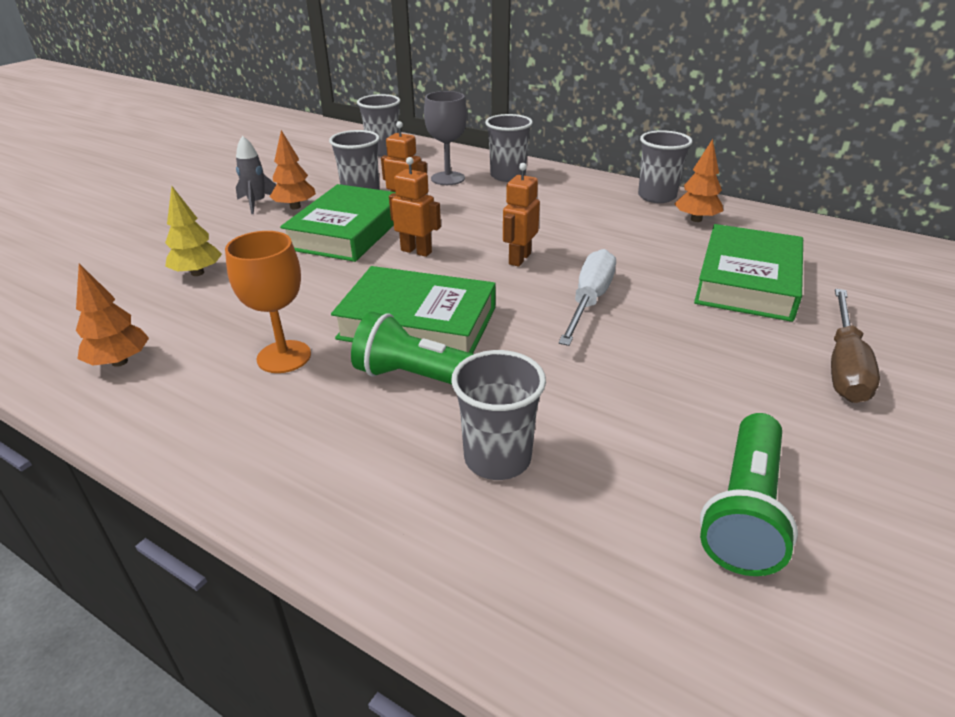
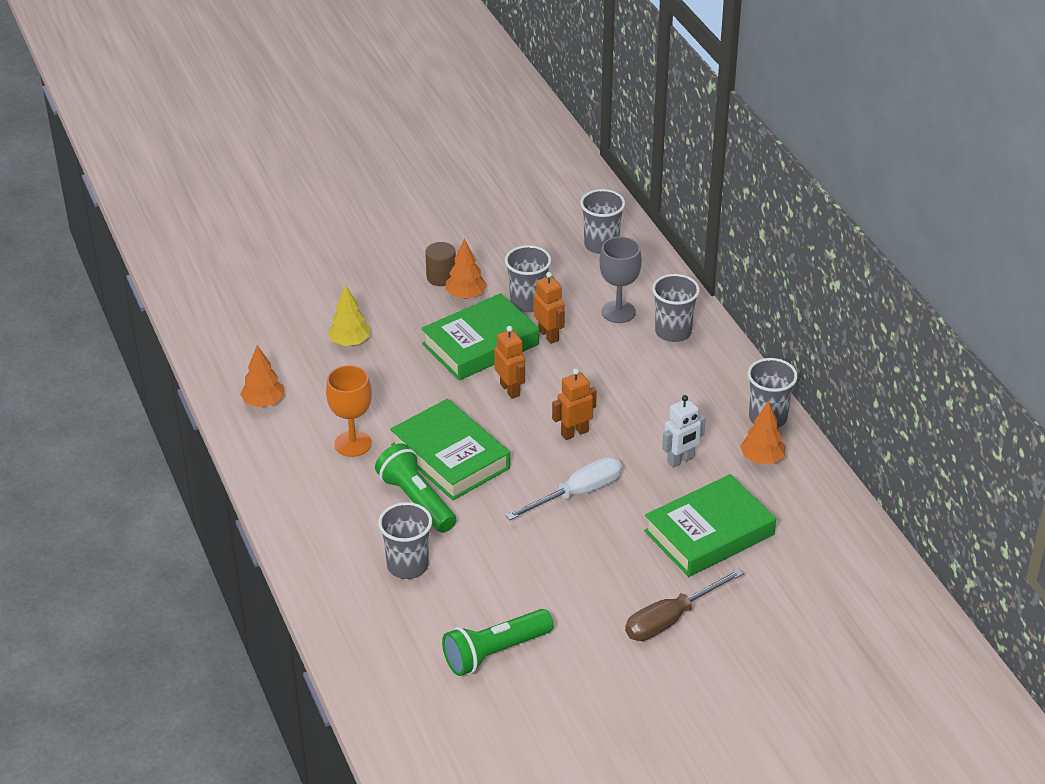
camera: 35 degrees right, 5 degrees up
(257, 203) = (441, 277): grey rocket -> brown cylinder
(638, 243) = (680, 460): none -> white robot

